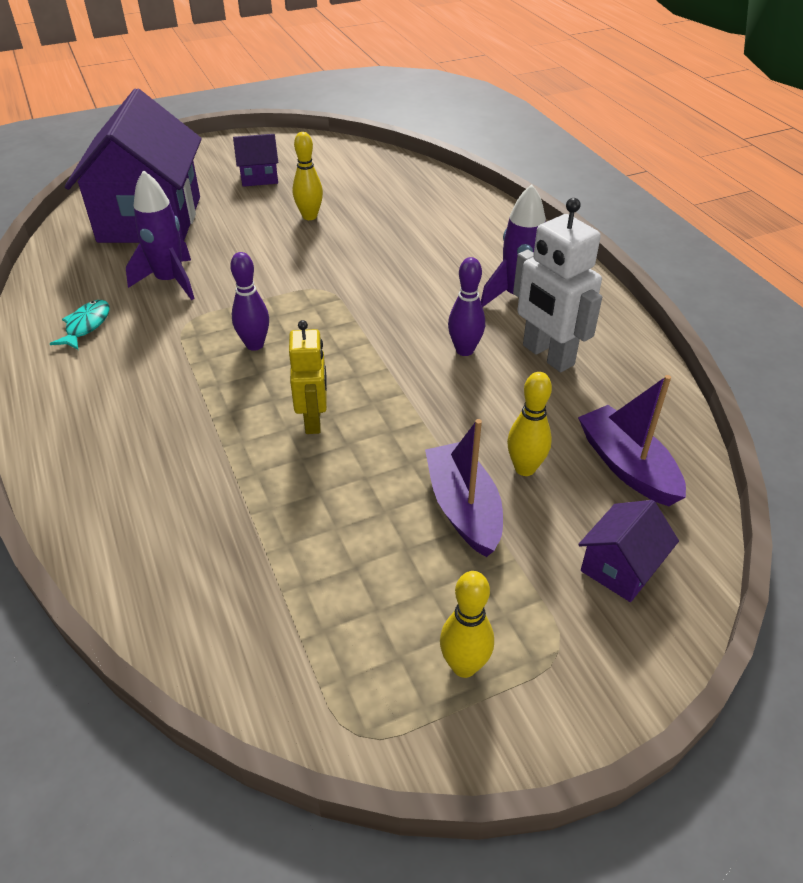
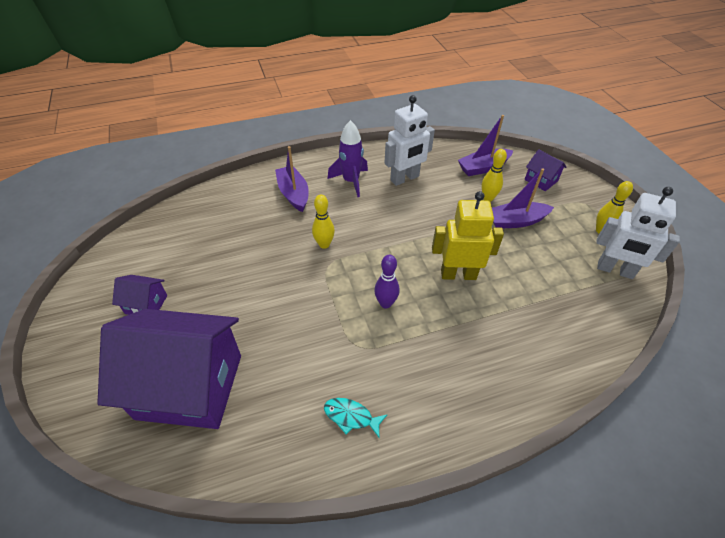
camera: 85 degrees left, 5 degrees up
(170, 281) = (298, 361): purple rocket -> none
(259, 177) = (146, 304): purple house -> purple house turned 75 degrees counterclockwise
(309, 216) = (227, 271): yellow bowling pin -> yellow bowling pin (324, 244)
(313, 420) = (458, 274): yellow robot -> yellow robot, size x1.52
(336, 668) = (615, 270): none -> white robot
(464, 350) = (398, 207): purple bowling pin -> none
(469, 246) = (293, 194): none -> purple boat

